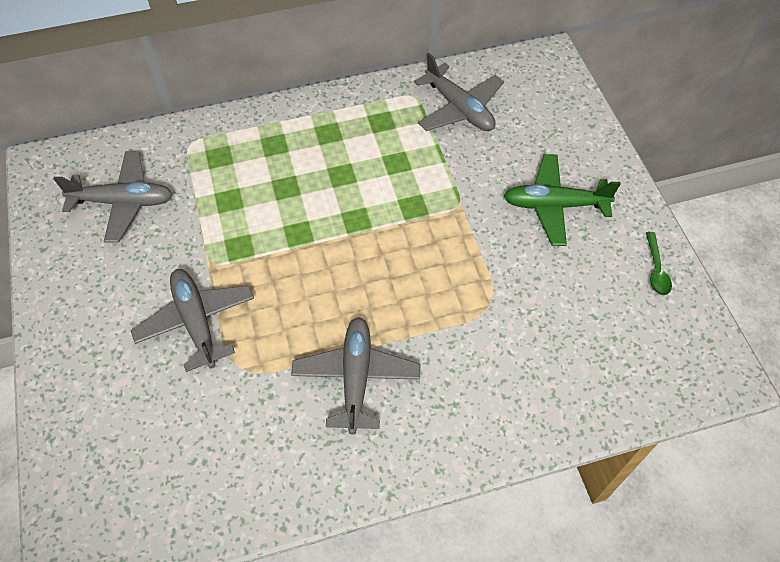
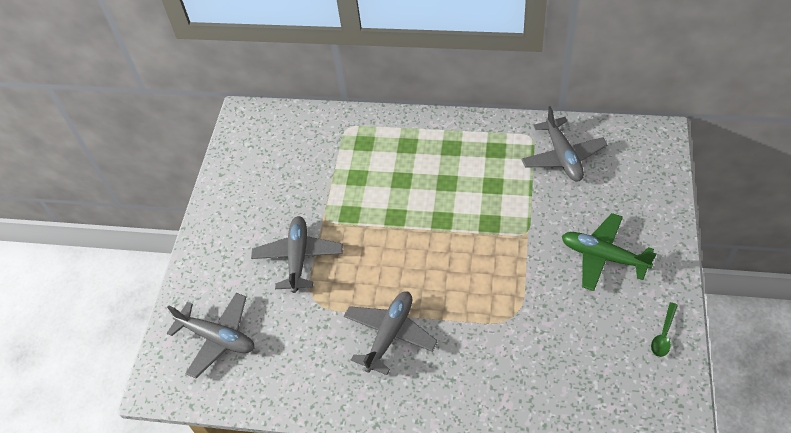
camera: 30 degrees right, 5 degrees down
(123, 202) = (285, 157): grey plane -> grey plane (217, 338)

